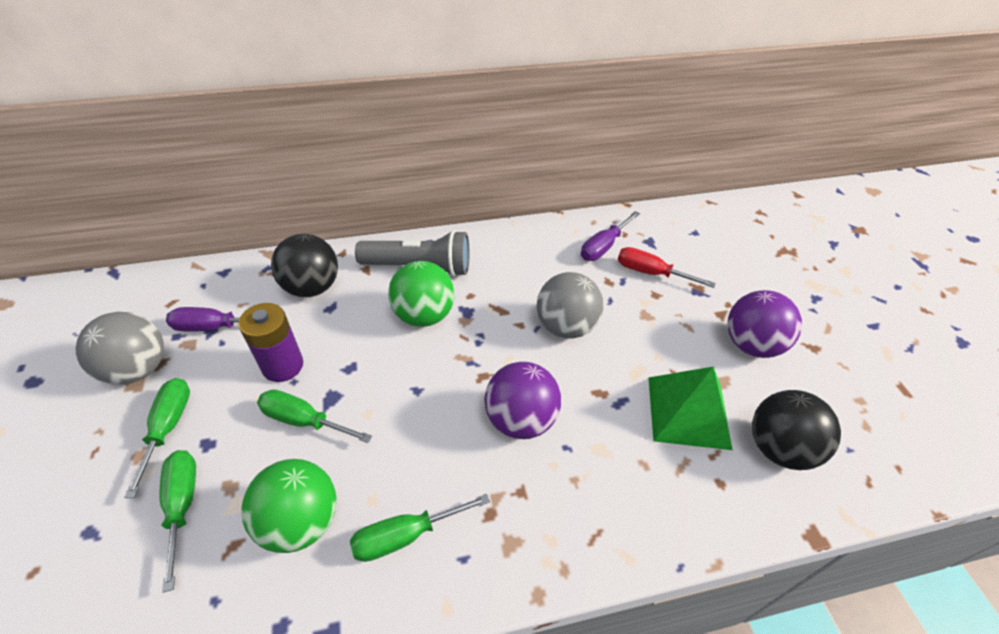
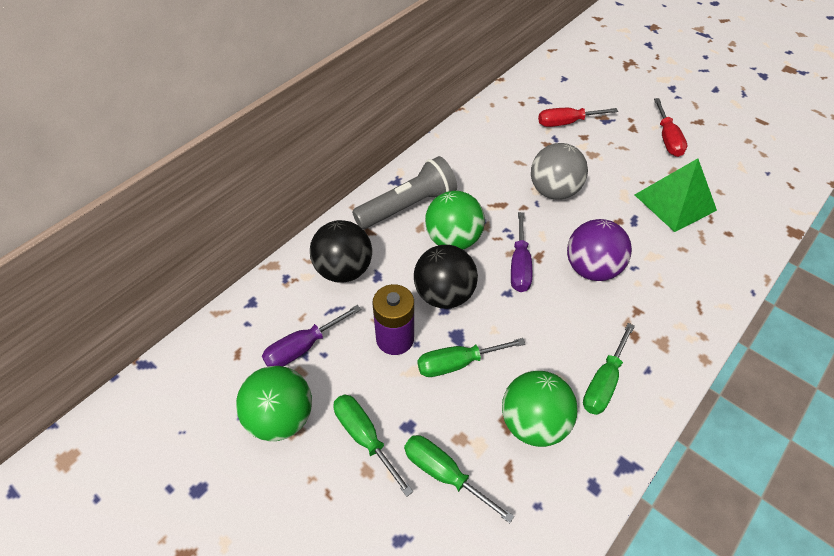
camera: 35 degrees left, 5 degrees up
(138, 369) = (281, 417): grey ball -> green ball
(603, 246) = (518, 120): purple screwdriver -> purple screwdriver (519, 265)
(751, 344) = (667, 139): purple ball -> red screwdriver
(779, 448) = (737, 194): black ball -> black ball (444, 294)

